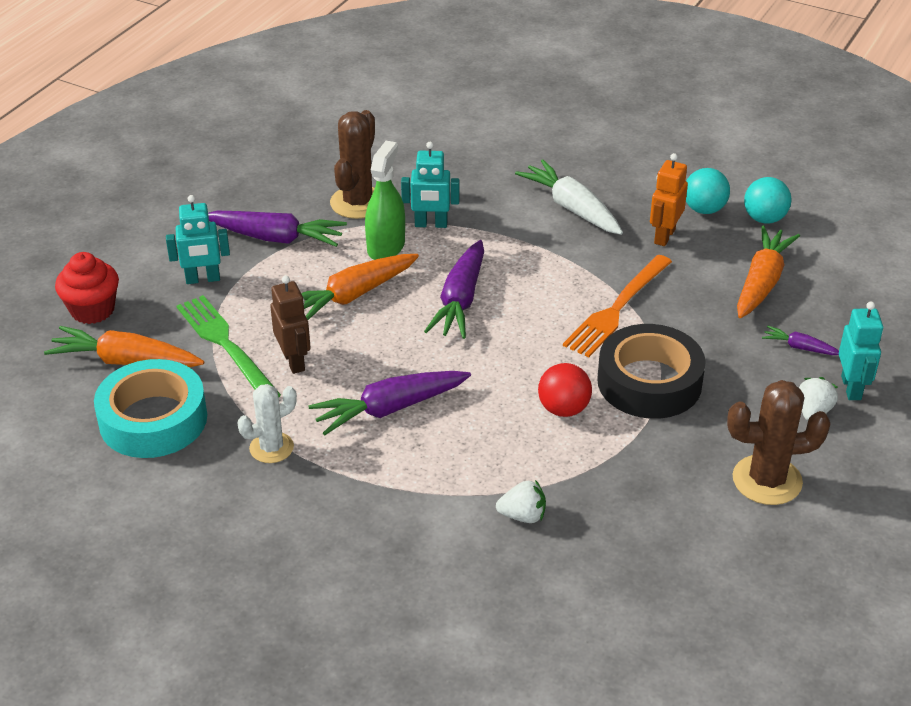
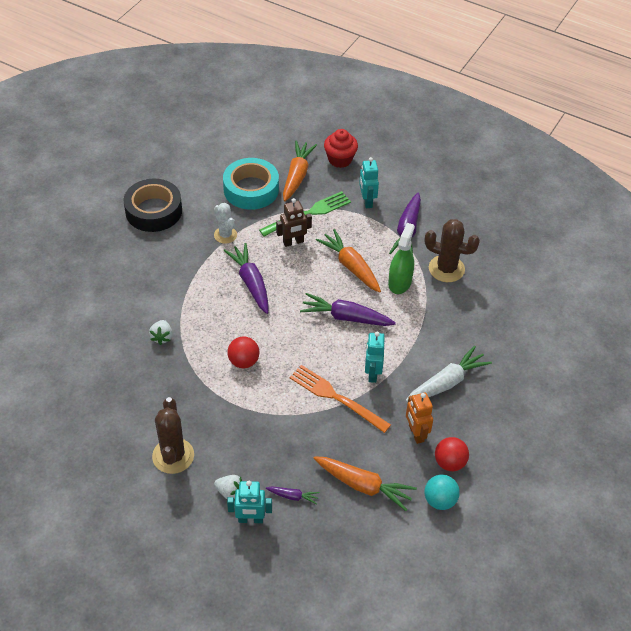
camera: 90 degrees right, 10 degrees up
(386, 247) = (399, 282): green spray bottle -> green spray bottle turned 90 degrees counterclockwise
(431, 224) = (424, 305): turquoise robot -> turquoise robot (372, 373)
(649, 382) = (264, 407): black tape -> black tape (154, 211)
(664, 236) = (416, 433): orange robot -> orange robot turned 135 degrees counterclockwise
(704, 209) = (449, 463): turquoise ball -> red ball
(800, 347) = (293, 496): purple carrot -> purple carrot turned 75 degrees clockwise

